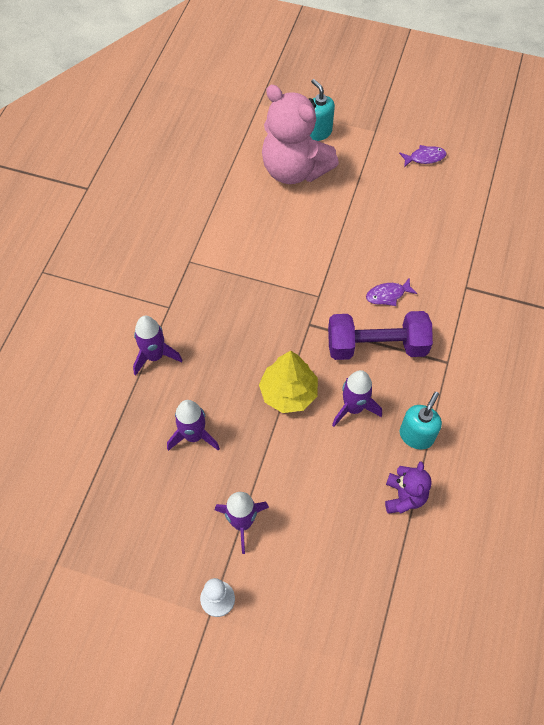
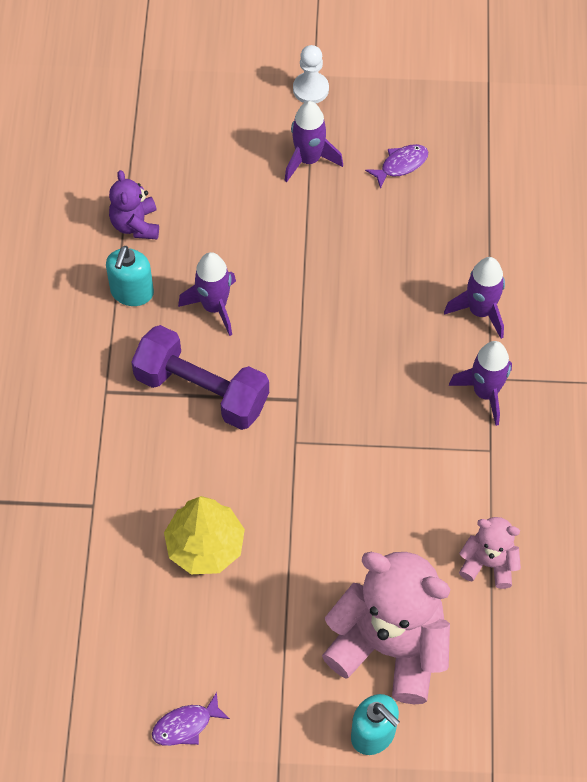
camera: 165 degrees right, 0 degrees up
(194, 435) = (395, 232): purple rocket -> purple rocket (485, 392)
(218, 198) = (488, 563): none -> pink teddy bear
(288, 392) = (298, 306): yellow tree -> yellow tree (205, 546)
(376, 346) = (202, 391): purple dumbbell -> purple dumbbell turned 45 degrees clockwise
(387, 295) = (200, 466): purple fish -> purple fish (401, 165)

